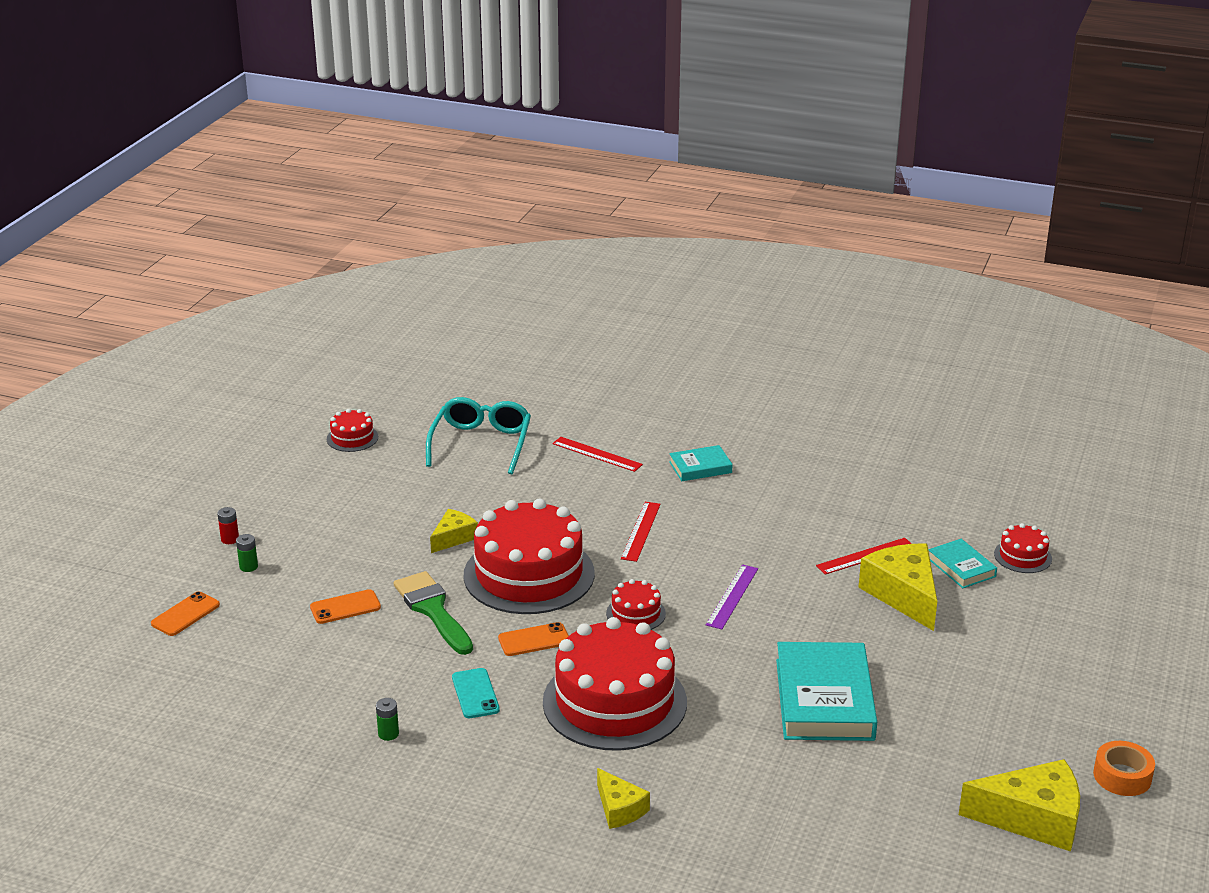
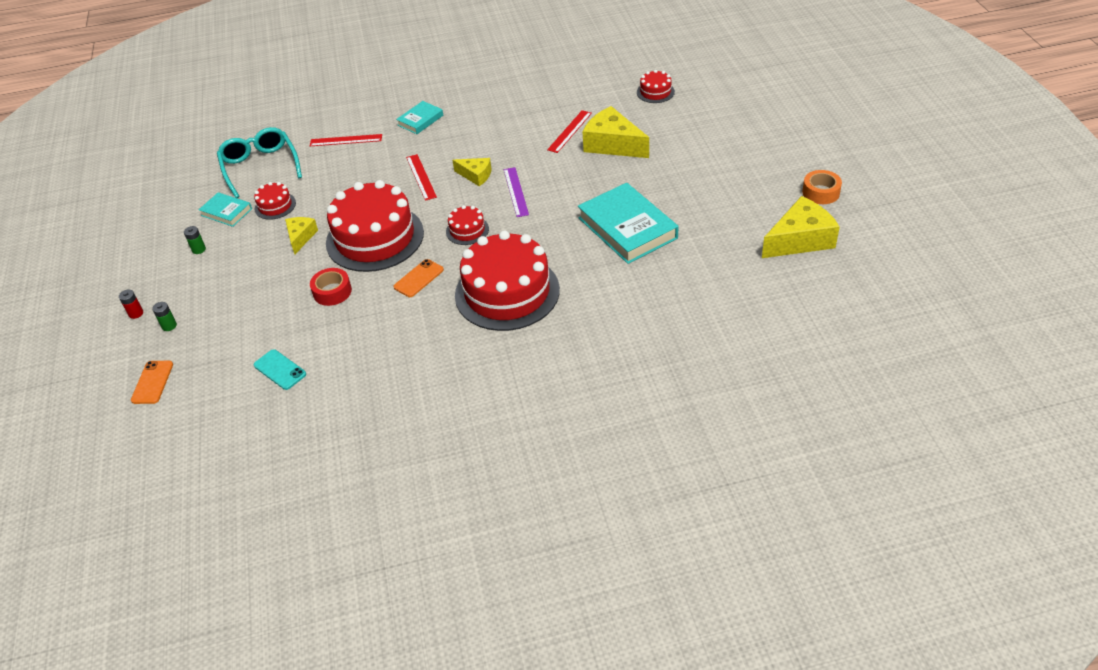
camera: 30 degrees left, 15 degrees up
(345, 607) = (268, 319): orange phone -> none
(352, 438) = (162, 202): red cake -> red cake (275, 206)
(388, 734) = (380, 389): green battery -> green battery (199, 249)
(433, 610) = (332, 292): green brush -> red tape
(475, 694) = (413, 332): turquoise phone -> turquoise phone (280, 370)
(619, 809) = (573, 357): yellow cheese -> yellow cheese (476, 175)
(961, 567) = (629, 113): turquoise book -> turquoise book (226, 212)

